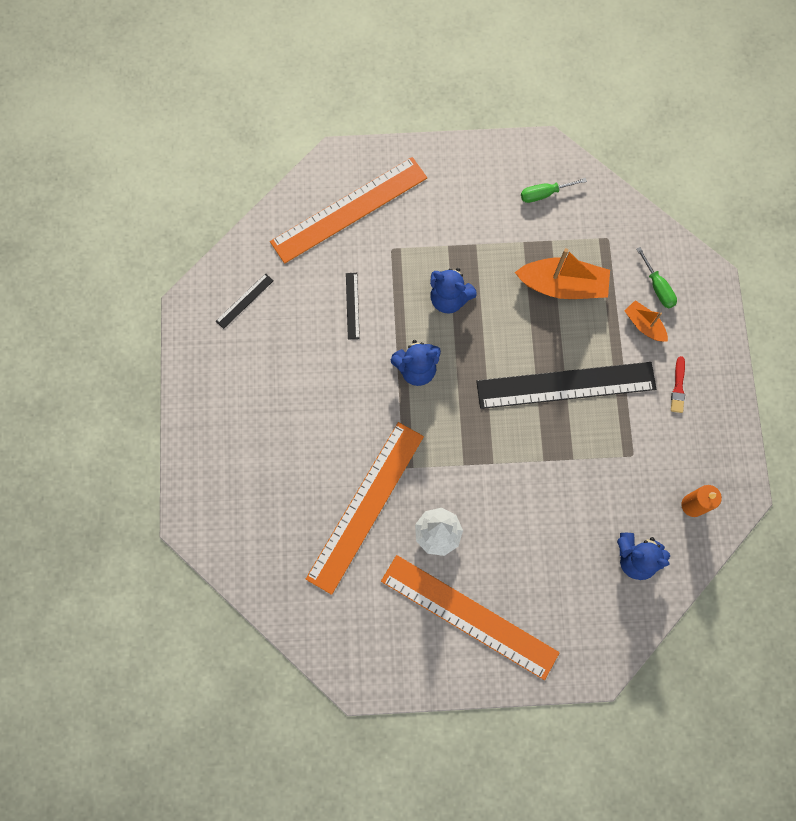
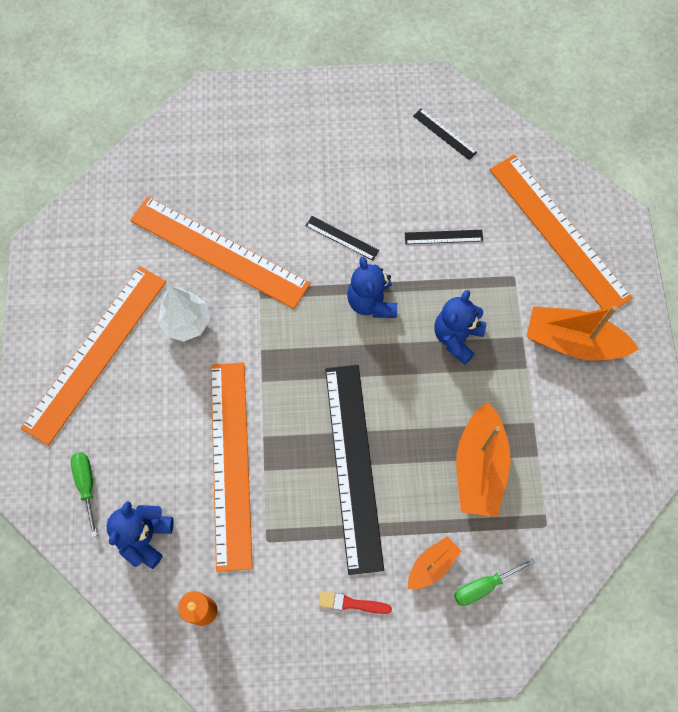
camera: 90 degrees right, 5 degrees down
(352, 394) = (342, 238): none -> black ruler
(452, 206) = (573, 342): none -> orange boat
(544, 194) = (600, 450): green screwdriver -> green screwdriver (86, 485)
(568, 488) = (230, 463): none -> orange ruler

